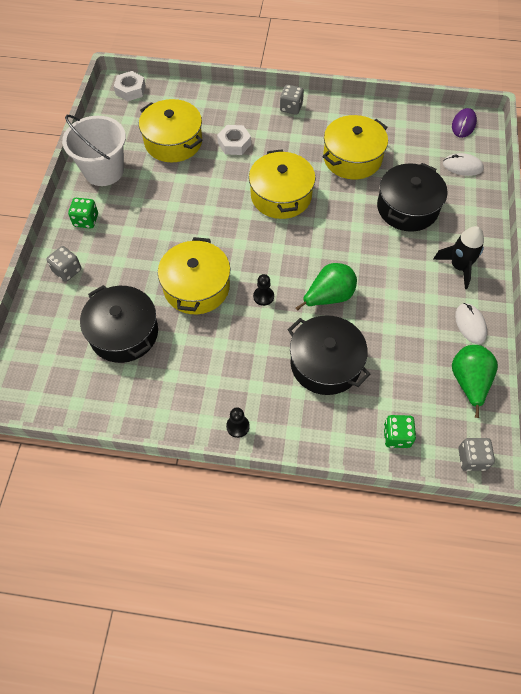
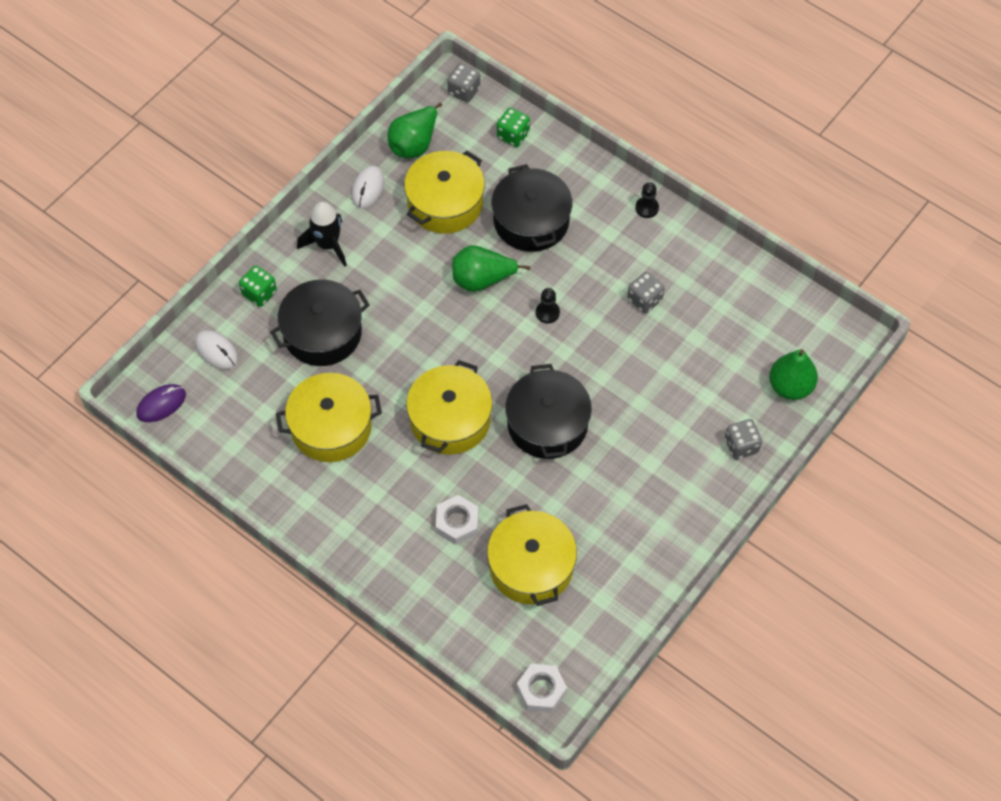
camera: 150 degrees left, 0 degrees up
(46, 330) = (790, 386): none -> green pear
(86, 220) = (693, 502): green dice -> green dice (259, 293)
(104, 171) = (641, 565): white bucket -> none
(124, 333) = (710, 345): black pot -> black pot (547, 424)
(196, 287) = (610, 357): yellow pot -> yellow pot (445, 203)
(291, 108) = (348, 542): grey dice -> grey dice (644, 300)

